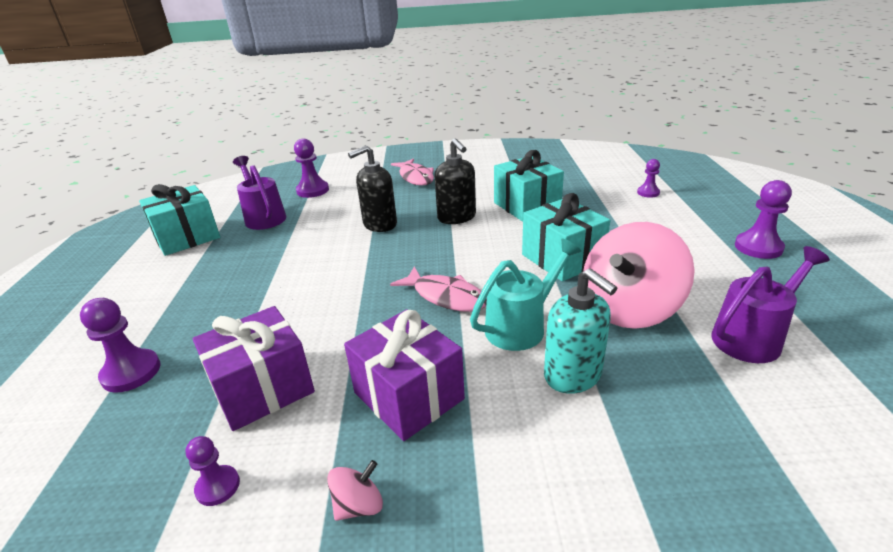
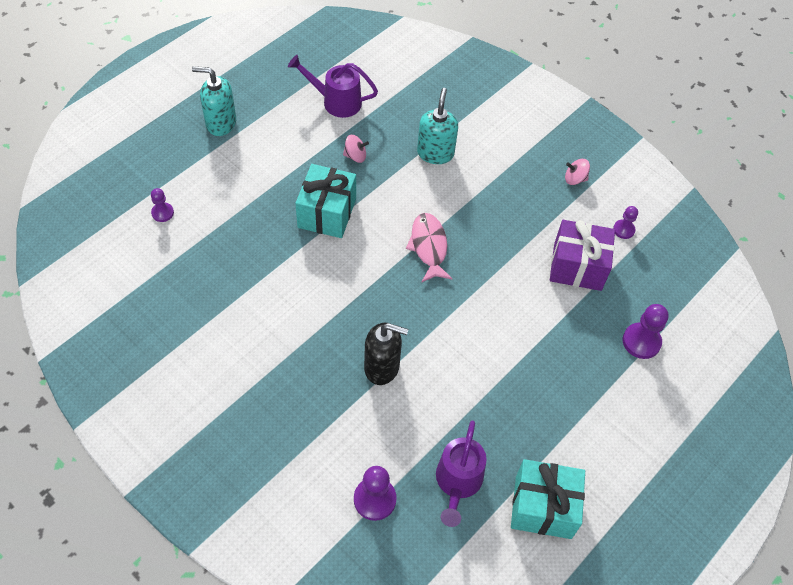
camera: 140 degrees left, 25 degrees up
(408, 396) = (514, 204): purple gift -> none
(415, 177) = (265, 423): pink fish -> none
(457, 217) = (321, 318): black soap dispenser -> none
(522, 326) = (418, 193): turquoise watering can -> none
(526, 206) = (258, 282): turquoise gift -> none
(629, 308) = (355, 156): pink spinning top -> pink spinning top, size x0.41
(758, 247) = (220, 123): purple pawn -> turquoise soap dispenser

